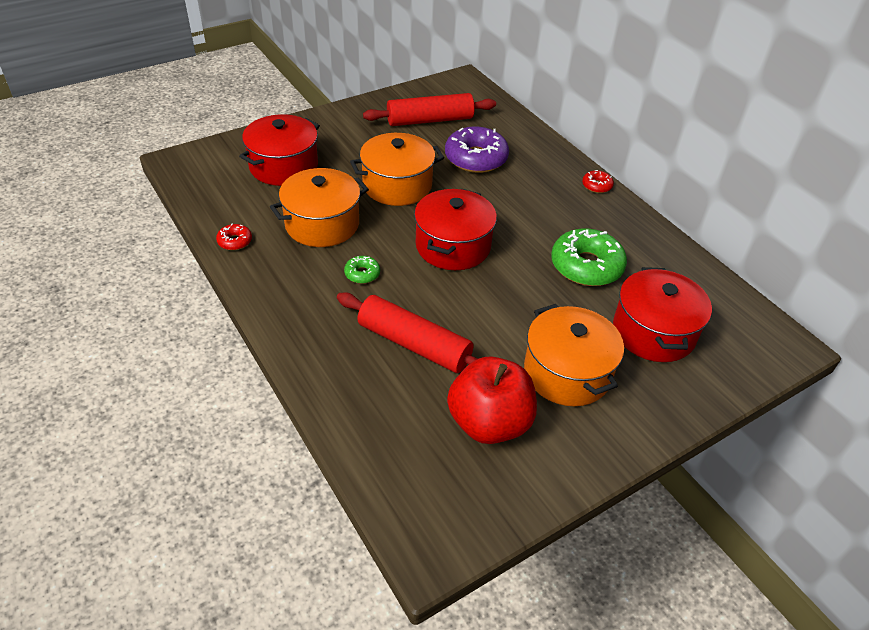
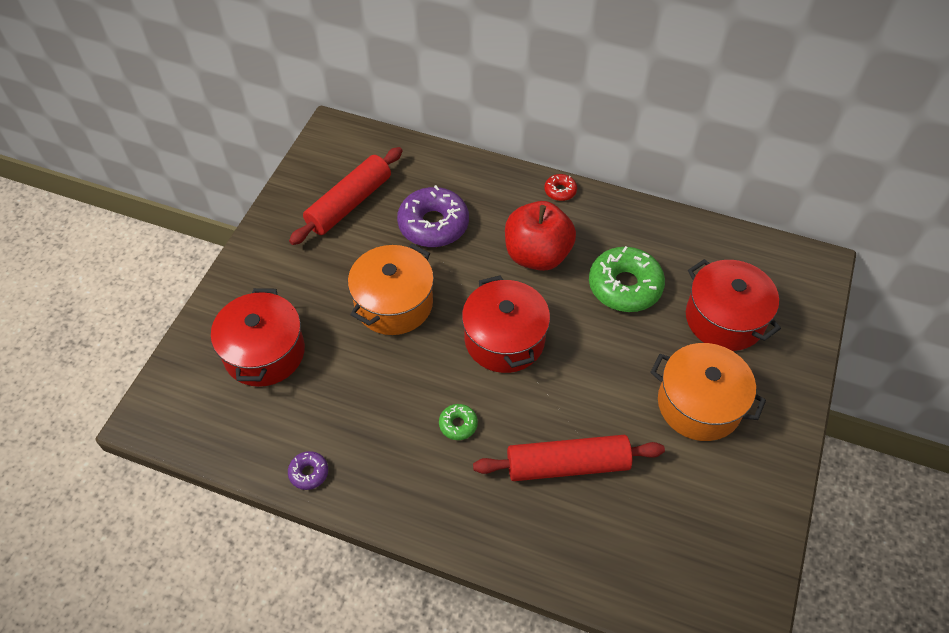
camera: 35 degrees left, 10 degrees up
(235, 241) = (309, 473): red donut -> purple donut
(322, 224) = (369, 395): orange pot -> none
(489, 423) = (687, 495): red apple -> red apple (537, 255)

